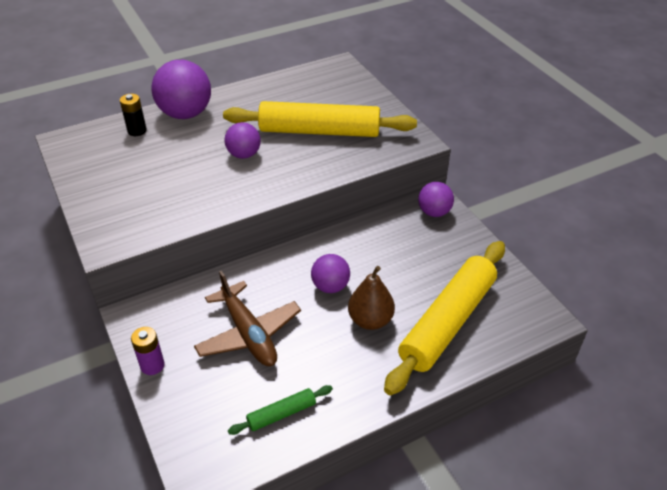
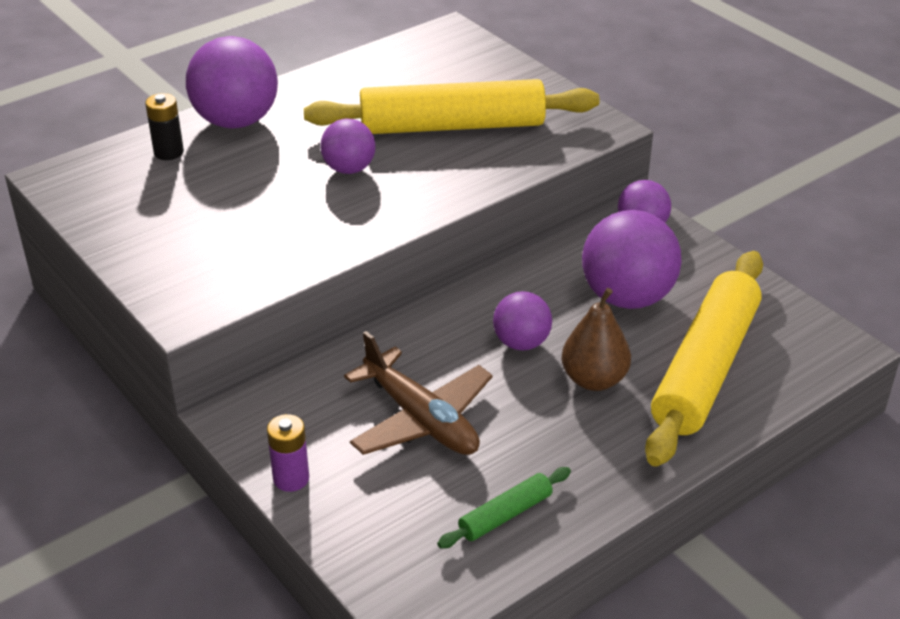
camera: 10 degrees left, 5 degrees down
(410, 262) = (627, 297): none -> purple ball

